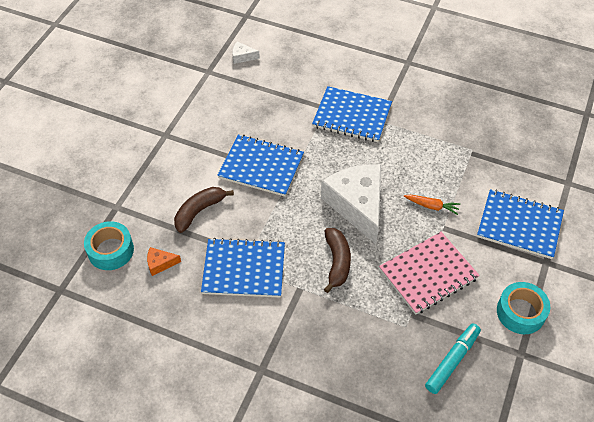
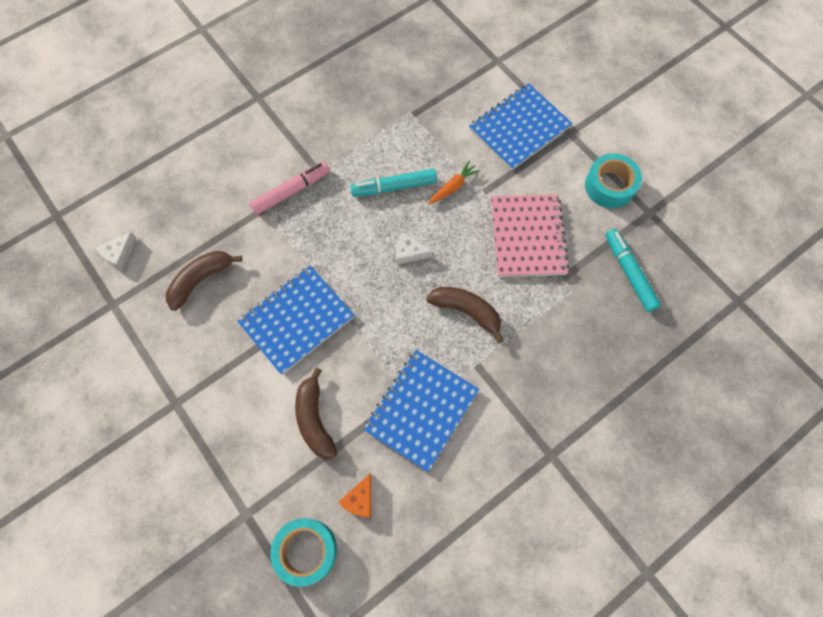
camera: 60 degrees left, 15 degrees up
(254, 104) = (201, 280): none -> brown banana
(352, 116) = (291, 191): blue notebook -> pink marker
(357, 205) = (409, 253): white cheese -> white cheese, size x0.40
(402, 171) = (394, 187): none -> turquoise marker

